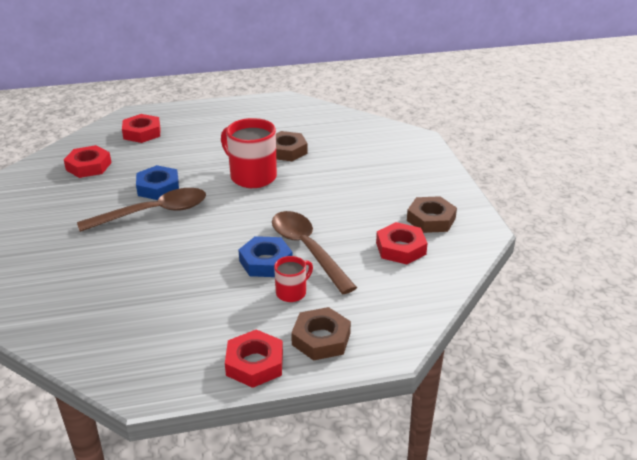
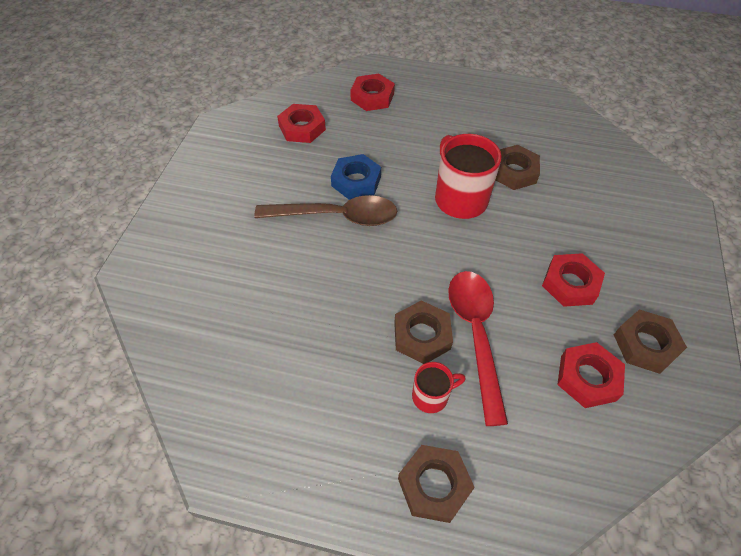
camera: 25 degrees right, 20 degrees up
(254, 363) = (346, 489): red nut -> red nut (570, 283)
(265, 262) = (422, 335): blue nut -> brown nut
(307, 249) = (475, 335): brown spoon -> red spoon

